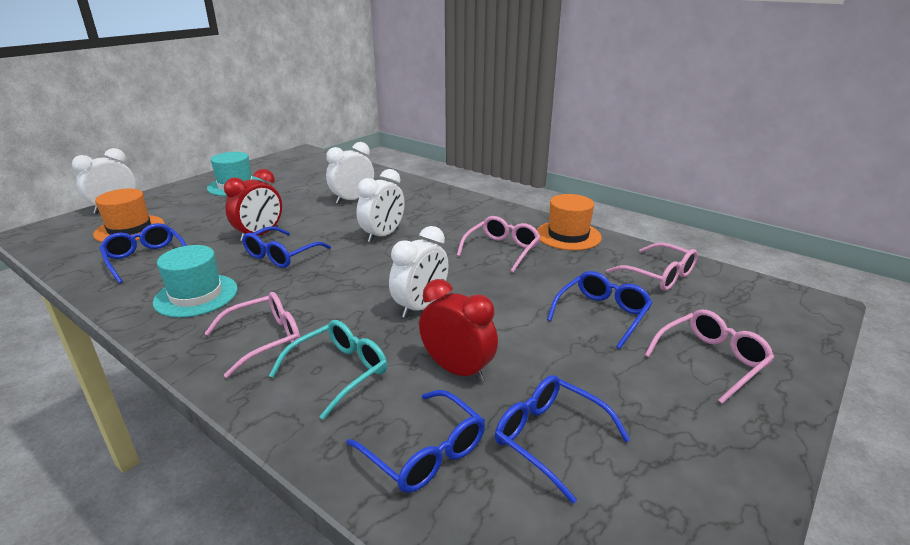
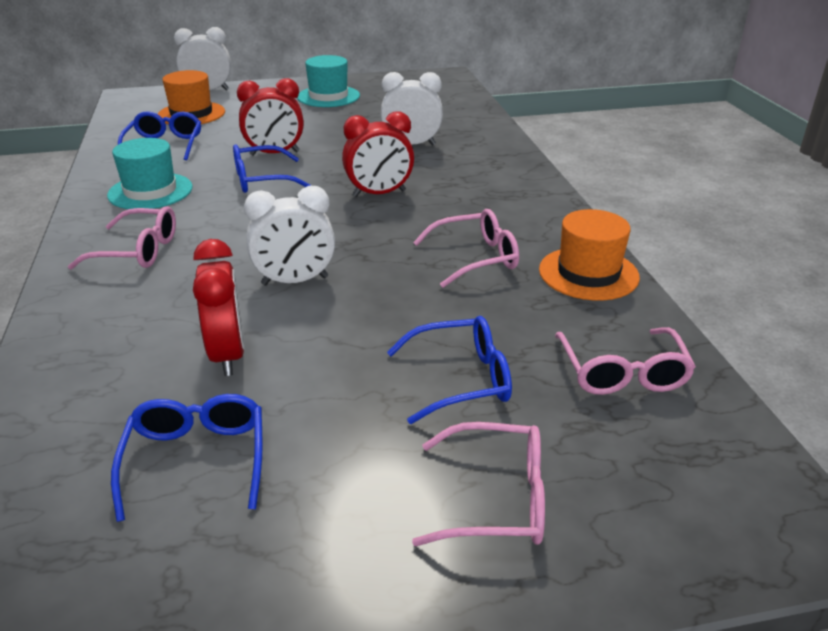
camera: 40 degrees right, 5 degrees up
(339, 372) = (143, 305): turquoise glasses -> none
(383, 235) = (379, 194): white clock -> red clock
(425, 452) = (93, 406): blue glasses -> none

